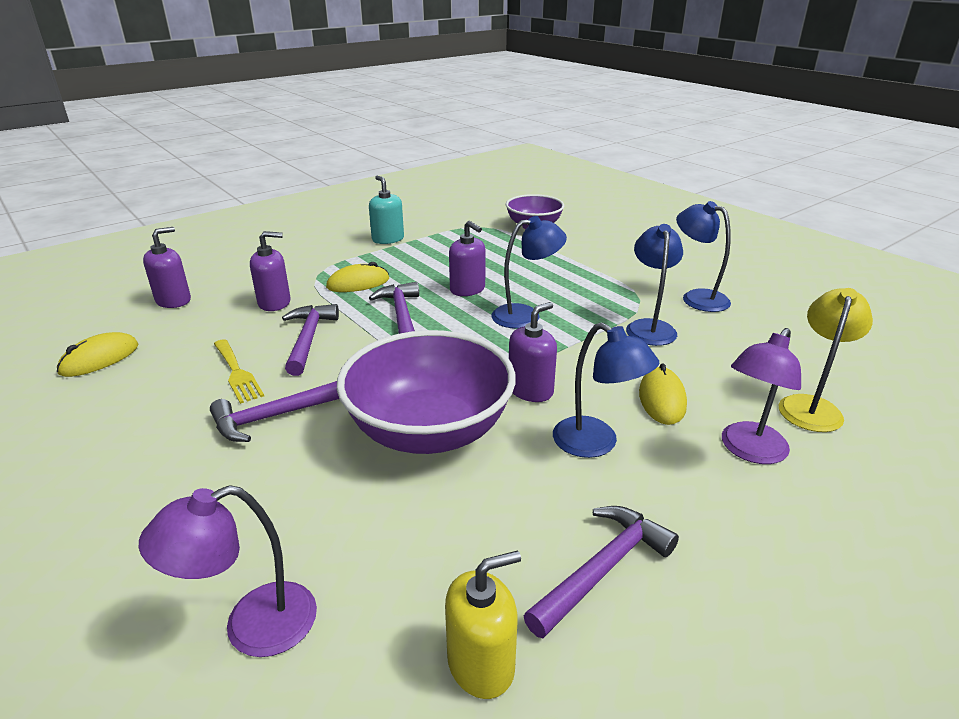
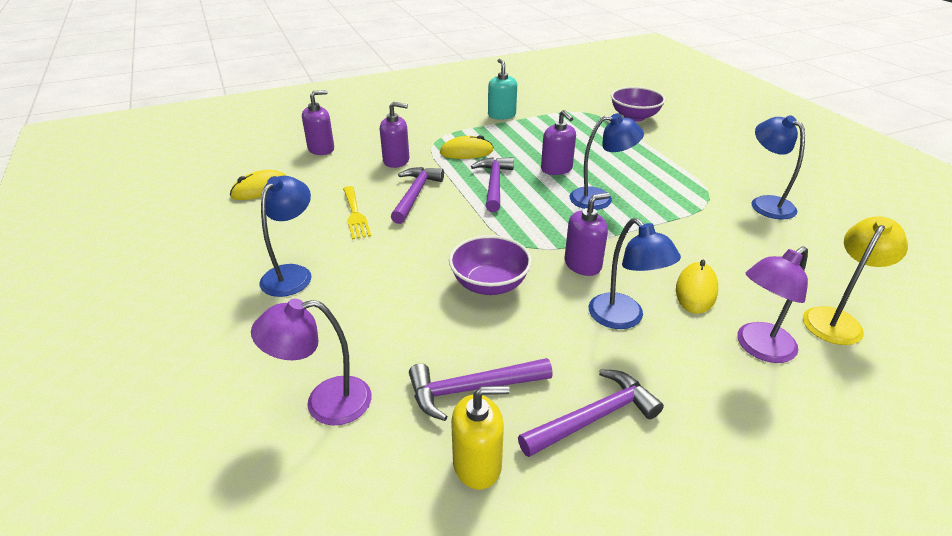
camera: 15 degrees right, 5 degrees up
(277, 416) = (377, 253): purple hammer -> purple hammer (472, 389)
(429, 430) = (489, 284): purple bowl -> purple bowl, size x0.59
(649, 327) = (709, 225): blue lamp -> blue lamp (292, 274)

